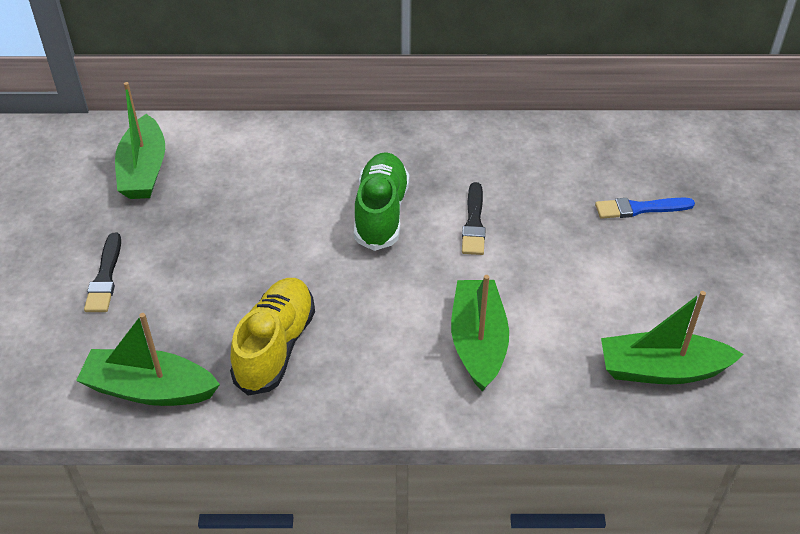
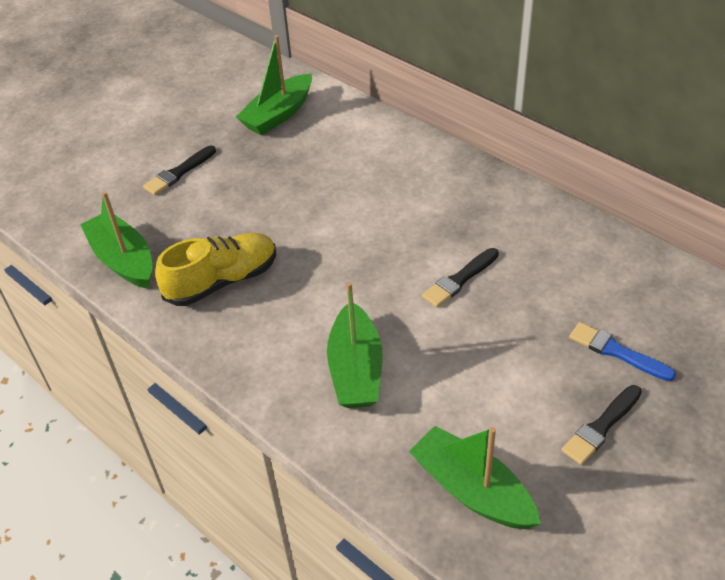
camera: 45 degrees right, 0 degrees up
(381, 213) = (398, 232): green shoe -> none
(478, 342) = (356, 369): green boat -> green boat turned 135 degrees clockwise
(688, 267) = (601, 427): none -> black brush

